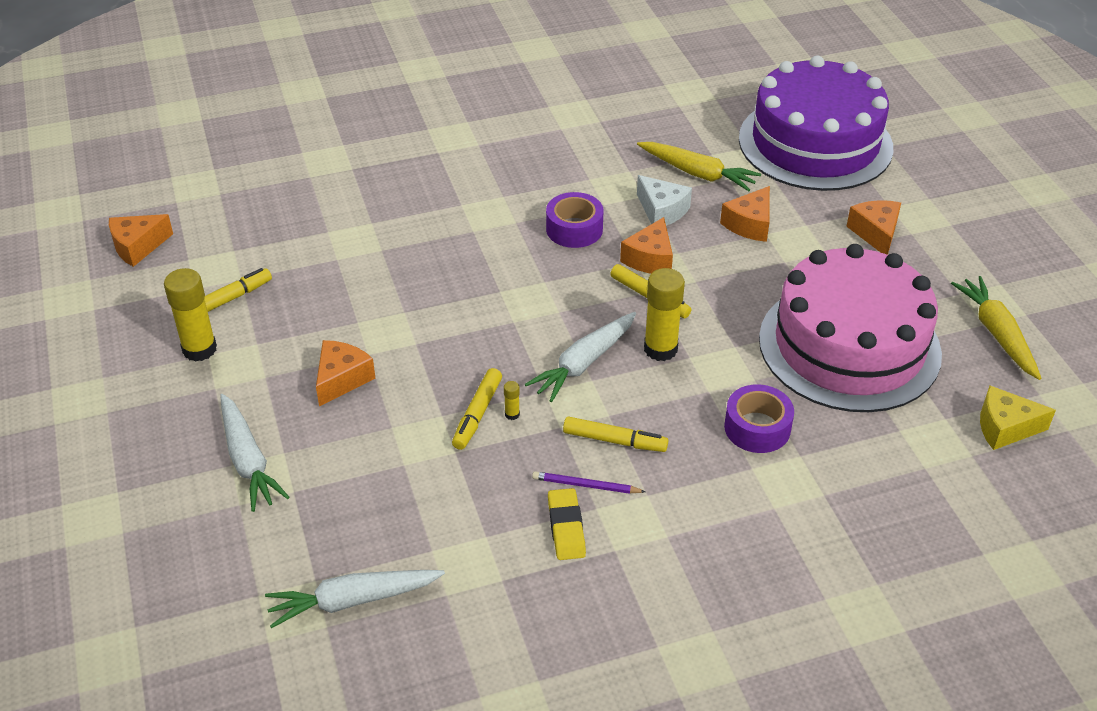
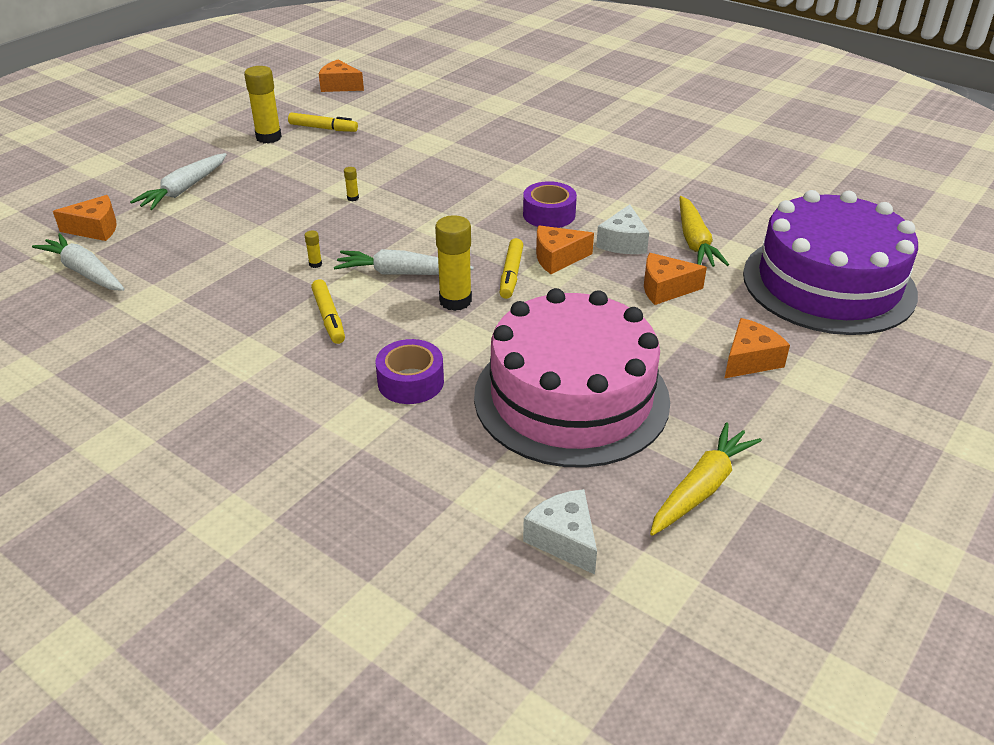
camera: 55 degrees right, 5 degrees down
(341, 379) = (288, 190): orange cheese -> orange cheese (95, 229)
(410, 339) = (353, 198): none -> yellow glue stick
(477, 414) = (302, 251): yellow marker -> none
(566, 527) = (216, 330): yellow eraser -> none
(586, 485) = (268, 322): purple pencil -> none
(1005, 427) = (564, 539): yellow cheese -> white cheese

